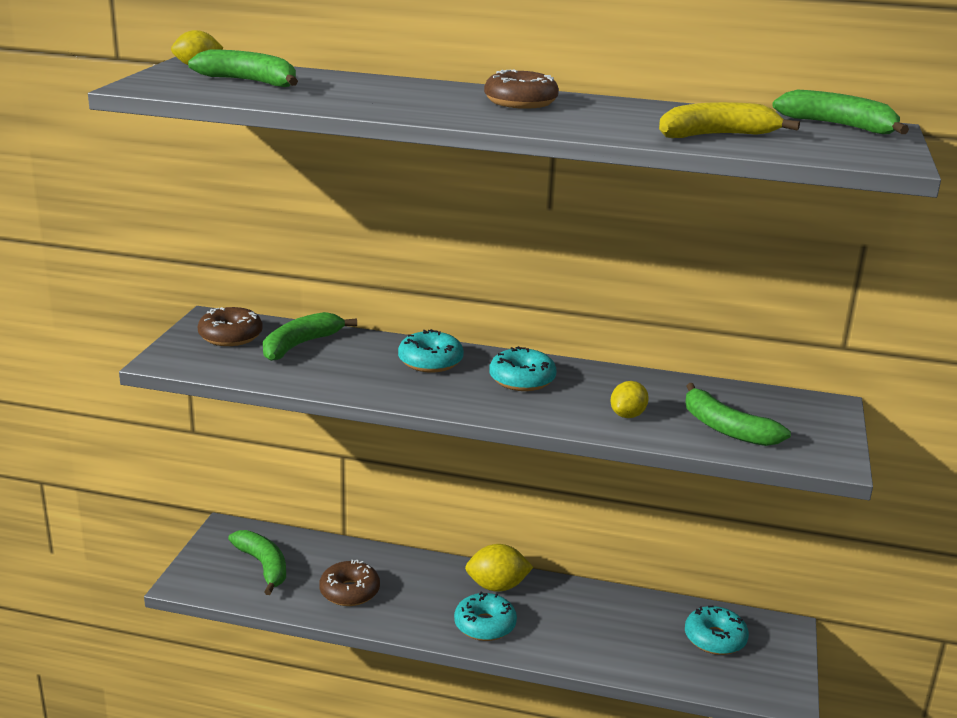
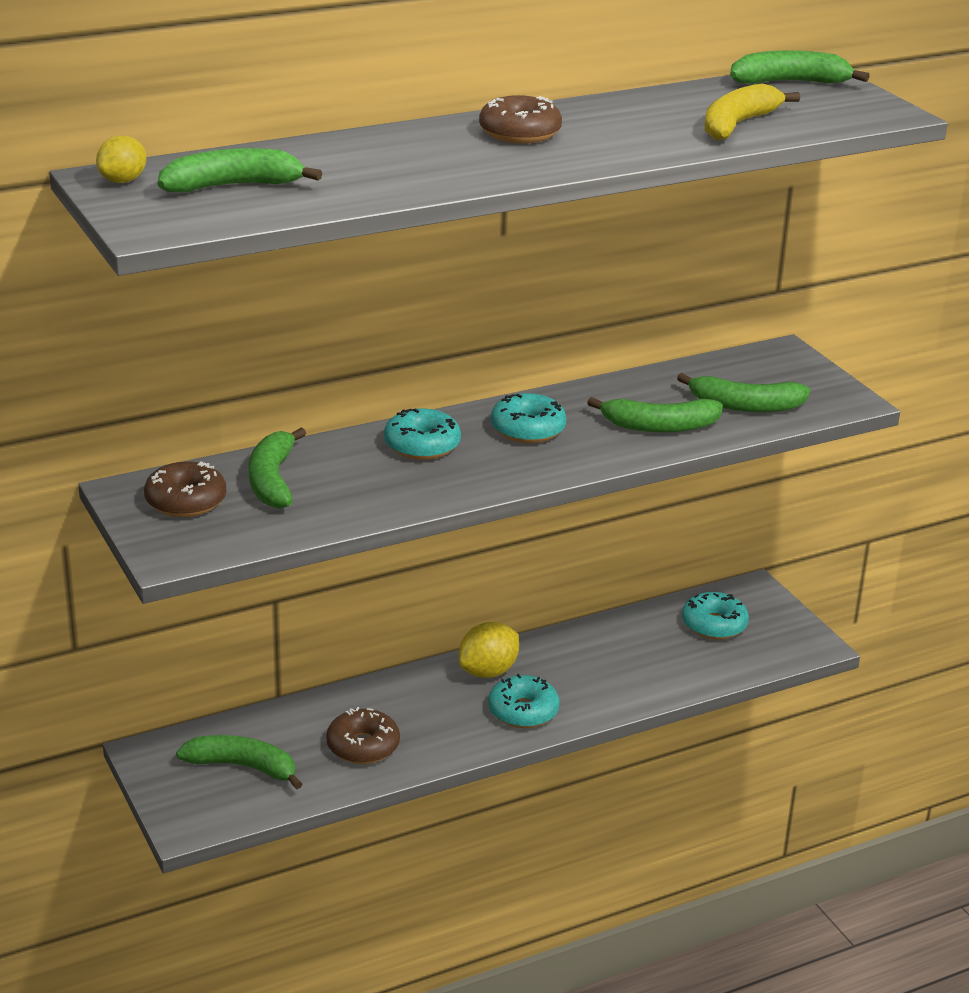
camera: 40 degrees left, 5 degrees up
(627, 415) = (659, 426): yellow lemon -> green banana

